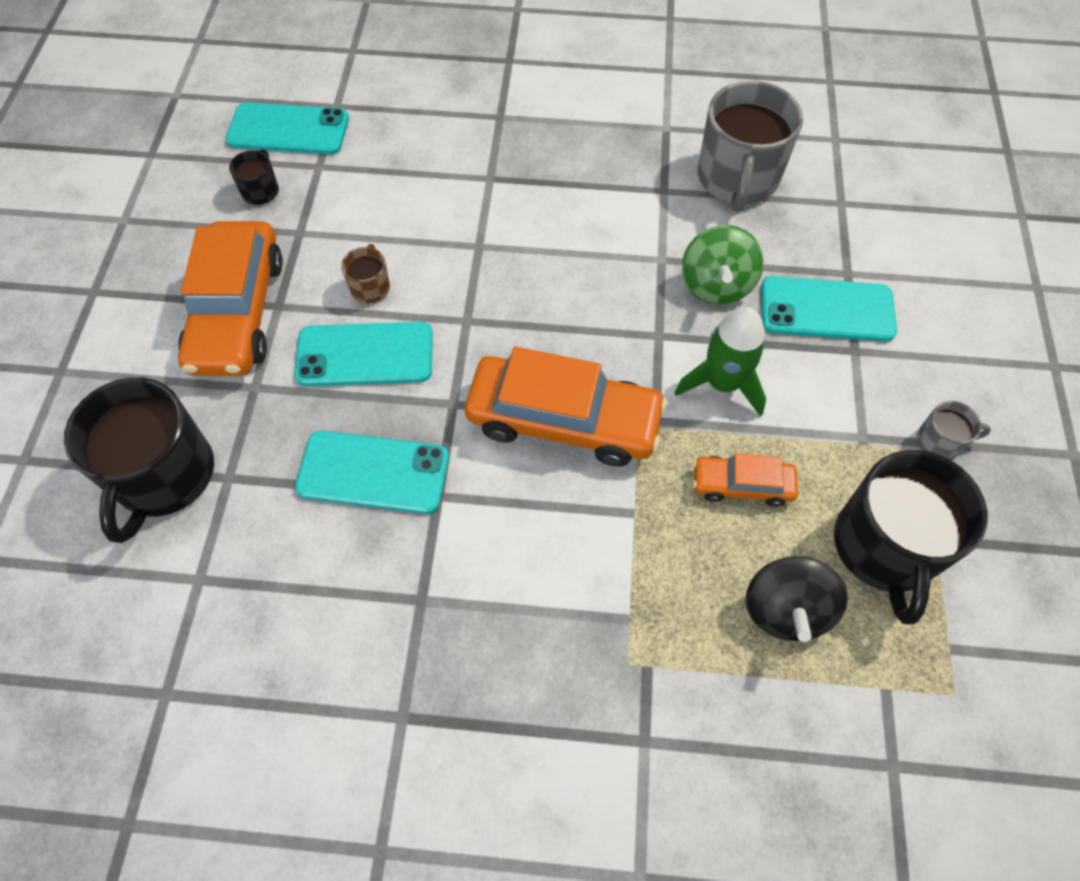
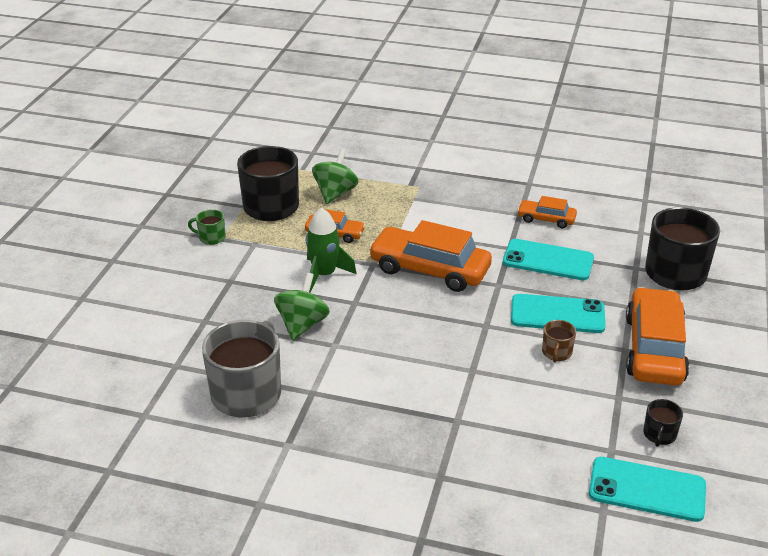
camera: 170 degrees left, 25 degrees down
(371, 591) = (546, 219): none -> orange car
(785, 609) = (335, 193): black spinning top -> green spinning top
(827, 310) = (234, 302): turquoise phone -> none
(940, 442) = (211, 237): grey mug -> green mug

